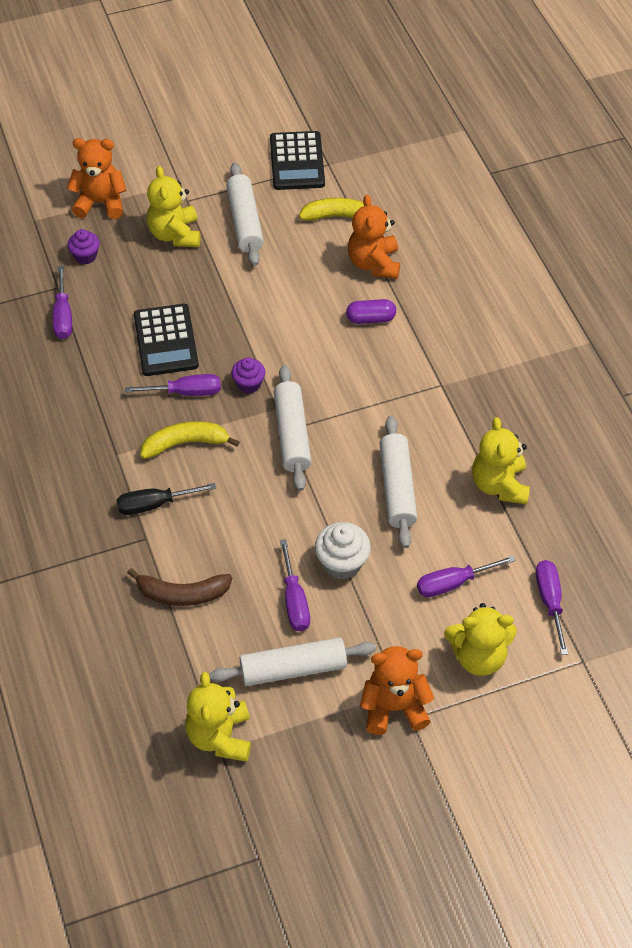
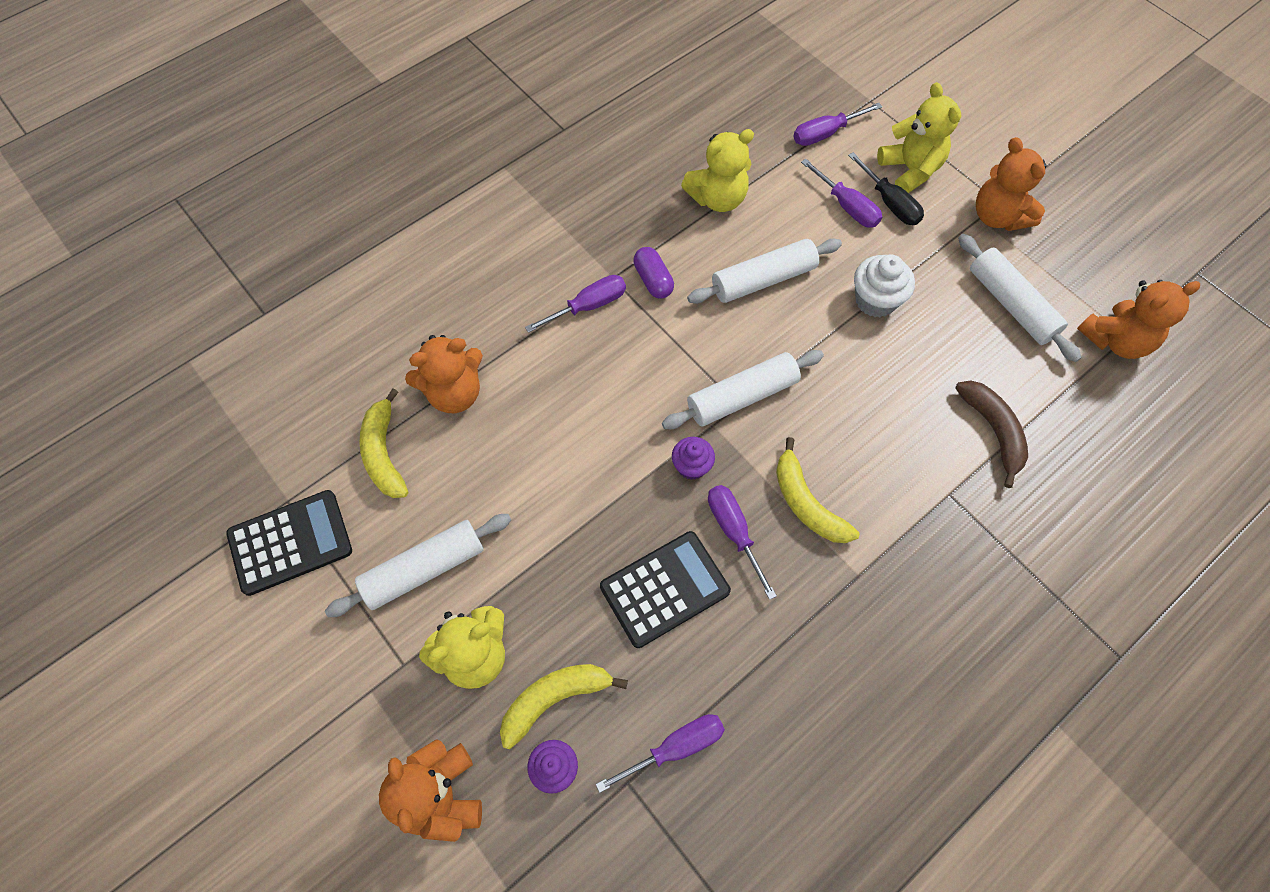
camera: 110 degrees left, 10 degrees up
(126, 266) = (555, 699): none -> yellow banana
(154, 504) = (903, 503): black screwdriver -> black screwdriver (889, 203)
(220, 736) = (1115, 340): yellow teddy bear -> orange teddy bear
(294, 600) = (940, 327): purple screwdriver -> purple screwdriver (588, 306)
(370, 319) = (543, 370): purple capsule -> purple capsule (653, 280)

